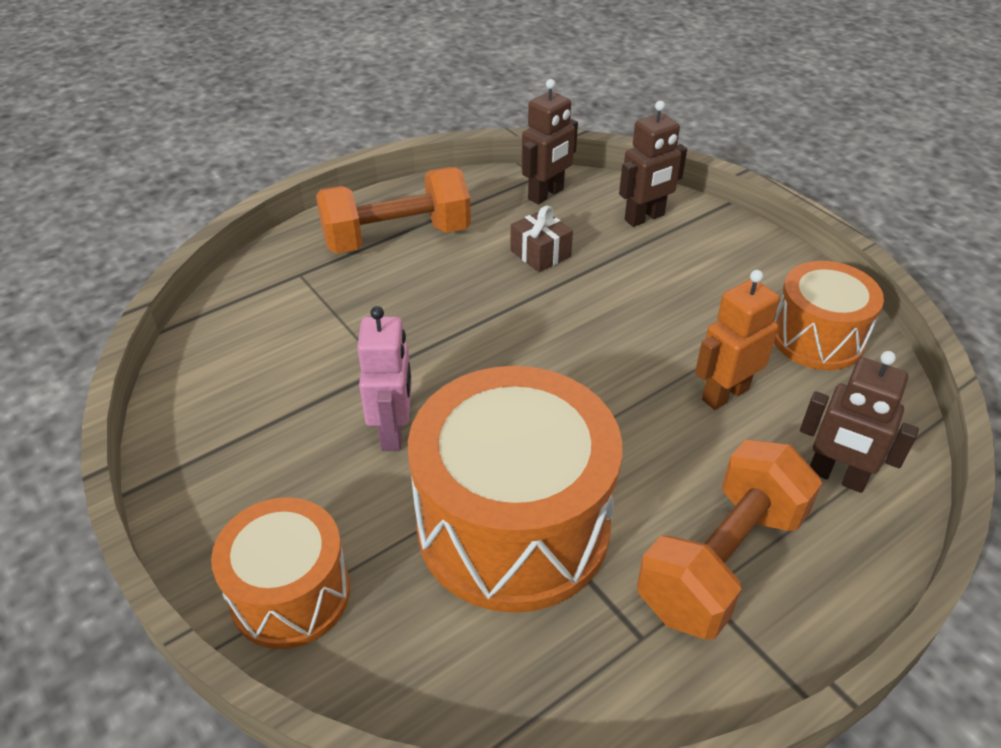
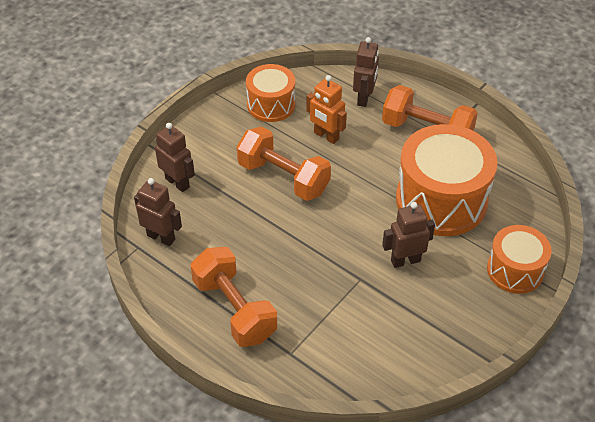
camera: 105 degrees left, 5 degrees up
(393, 431) = (405, 260): pink robot -> brown robot
(540, 253) = (230, 228): brown gift -> none
(629, 322) = (283, 178): none -> orange dumbbell

